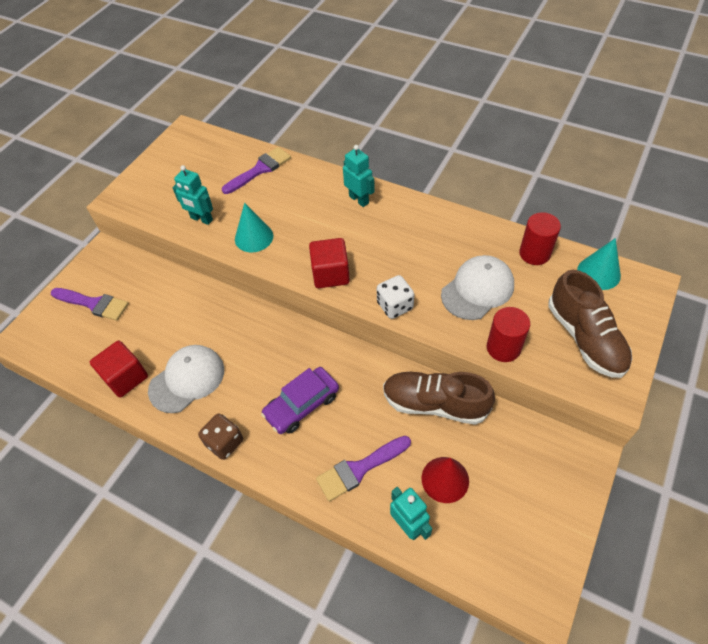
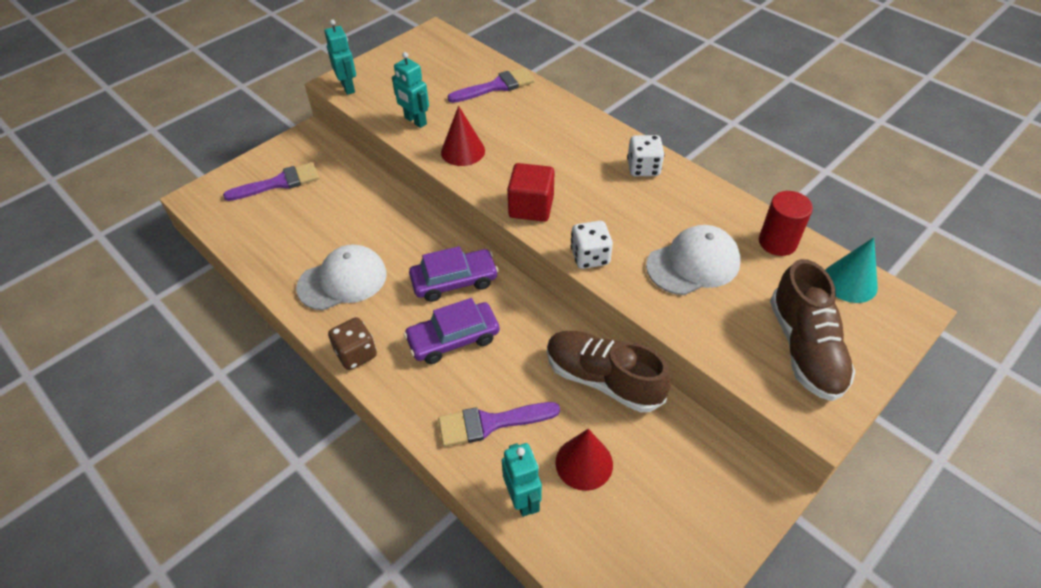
camera: 15 degrees right, 5 degrees down
(94, 304) = (279, 183): purple brush -> purple brush turned 60 degrees counterclockwise
(125, 377) = (282, 262): red cube -> none
(254, 237) = (463, 151): turquoise cone -> red cone
(283, 353) = (454, 281): none -> purple car
(359, 199) = (593, 139): turquoise robot -> turquoise robot (348, 87)
(409, 215) = (643, 168): none -> white dice
(503, 348) = (700, 333): red cylinder -> none

